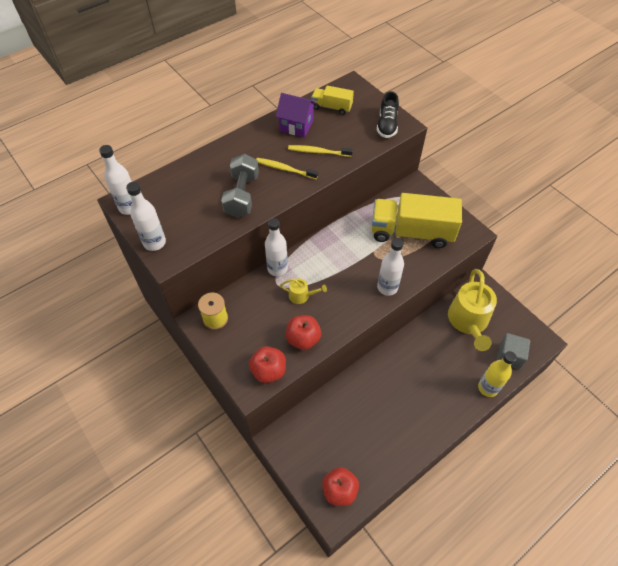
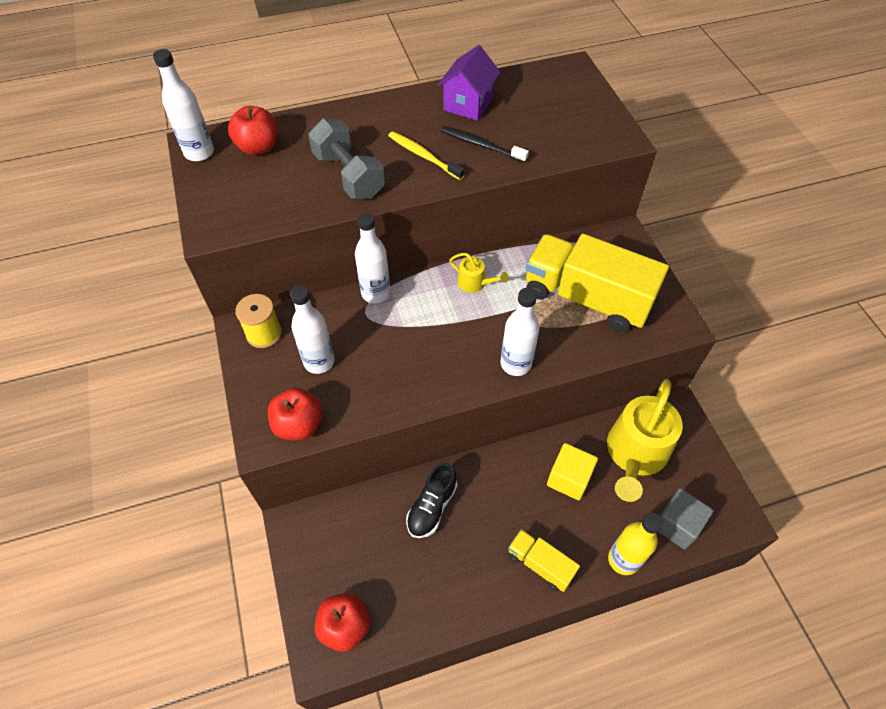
camera: 20 degrees right, 0 degrees up
(154, 243) = (206, 205): white bottle -> white bottle (319, 362)
(242, 195) = (348, 175): grey dumbbell -> grey dumbbell turned 60 degrees counterclockwise
(296, 126) = (468, 104): purple house -> purple house turned 75 degrees clockwise
(301, 295) = (390, 338): yellow watering can -> yellow watering can (474, 283)
(303, 339) = (365, 397): red apple -> red apple (258, 147)
(318, 152) = (481, 145): yellow toothbrush -> black toothbrush
(331, 107) = (529, 91): yellow truck -> yellow truck (540, 564)
(387, 125) = (597, 133): black shoe -> black shoe (432, 507)
(436, 350) = (569, 478): none -> yellow cube

